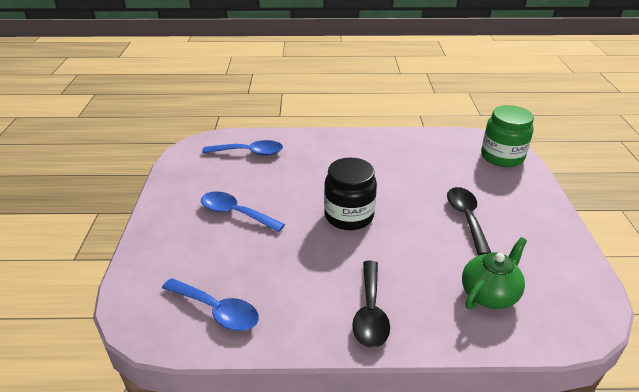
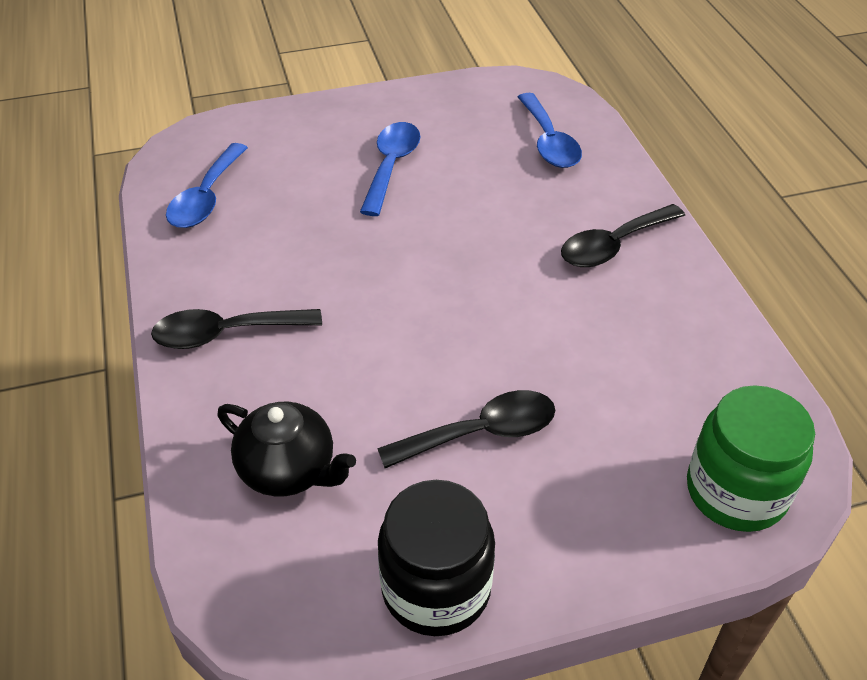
camera: 75 degrees right, 10 degrees up
(344, 152) = (613, 245): none -> black spoon
(349, 216) = (428, 280): black jar -> black jar (436, 588)
(489, 294) = (289, 470): green teapot -> black teapot

